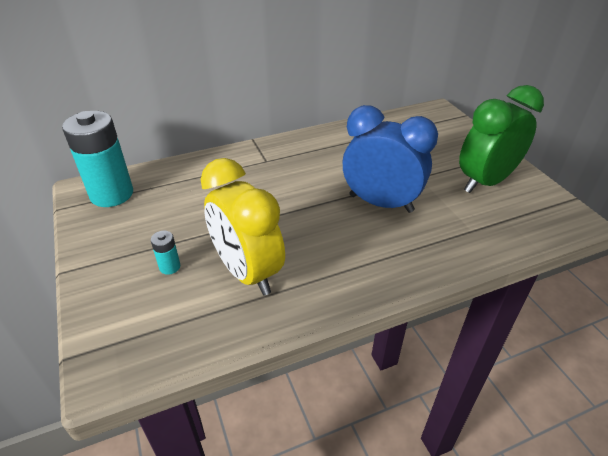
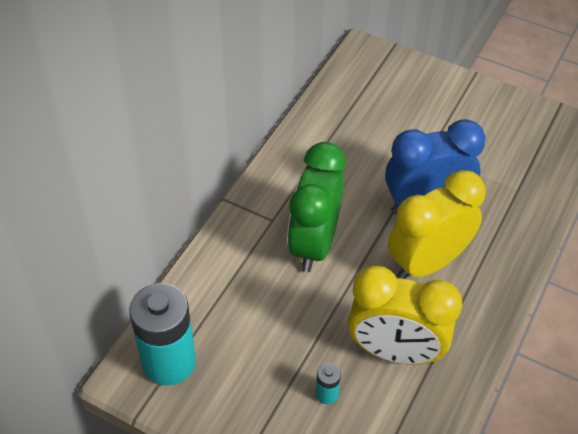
camera: 40 degrees left, 10 degrees up
(340, 235) = (427, 263): none -> yellow clock
(485, 182) = (484, 126): green clock -> green clock (314, 244)

